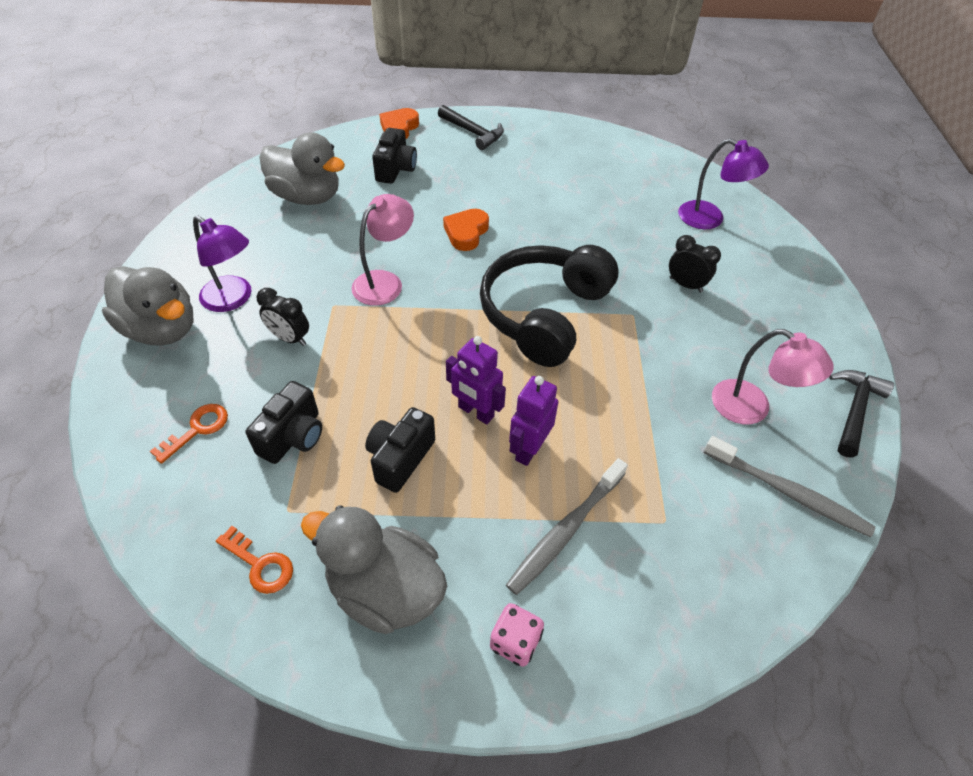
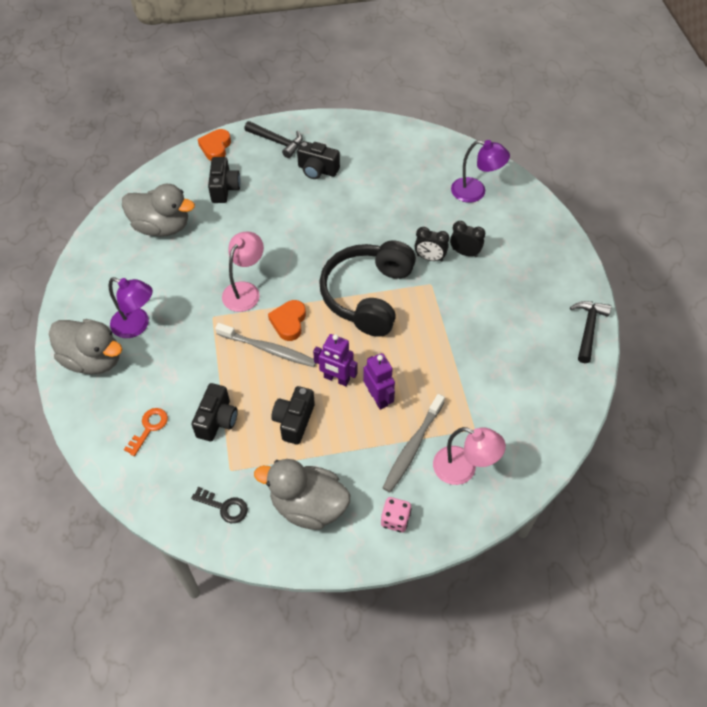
camera: 10 degrees left, 5 degrees up
(260, 564) = (224, 507): orange key -> black key
(290, 338) = (190, 349): black clock -> black clock (429, 258)
(466, 233) = (295, 237): orange heart -> orange heart (289, 322)
(513, 167) = (317, 170): none -> black camera
(529, 449) = (378, 398): purple robot -> purple robot turned 135 degrees clockwise
(752, 408) = (521, 340): pink lamp -> pink lamp (463, 469)
(788, 492) = (549, 394): grey toothbrush -> grey toothbrush (268, 349)

